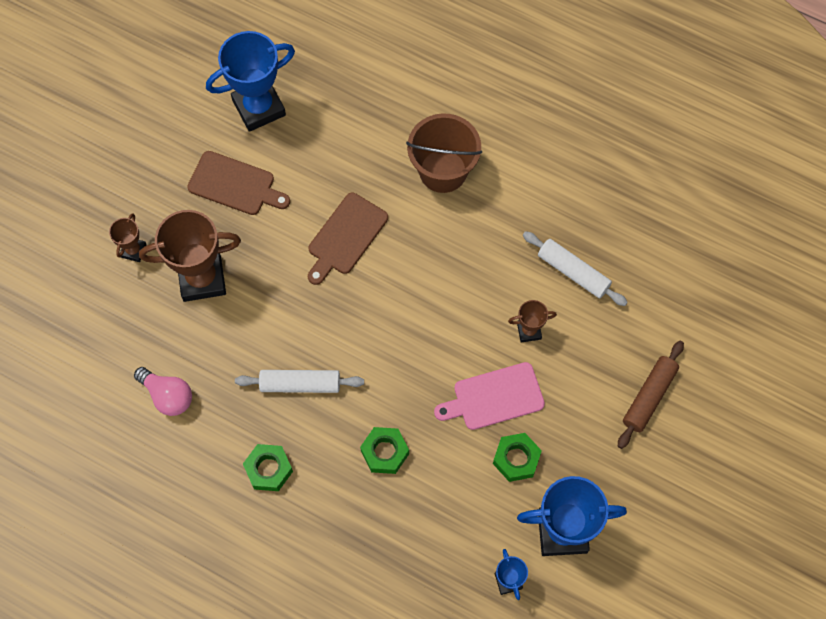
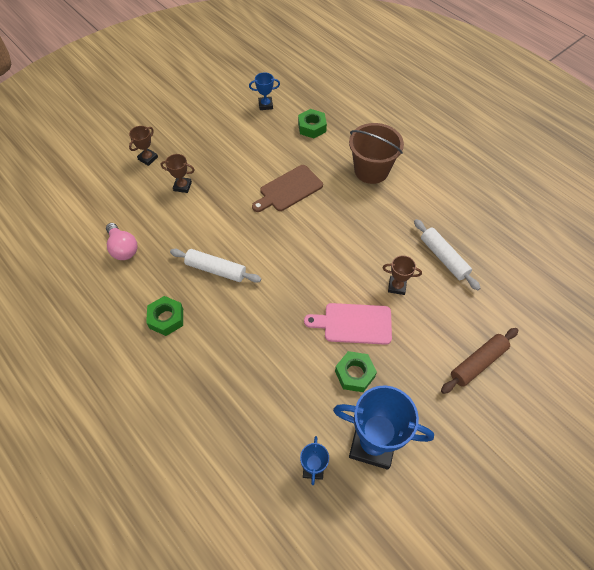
camera: 20 degrees right, 10 degrees down
(202, 279) = (182, 186): brown trophy -> brown trophy, size x0.49
(235, 185) = (230, 141): brown cutting board -> none
(259, 107) = (265, 105): blue trophy -> blue trophy, size x0.49
(385, 452) = (255, 335): green nut -> green nut (312, 127)

